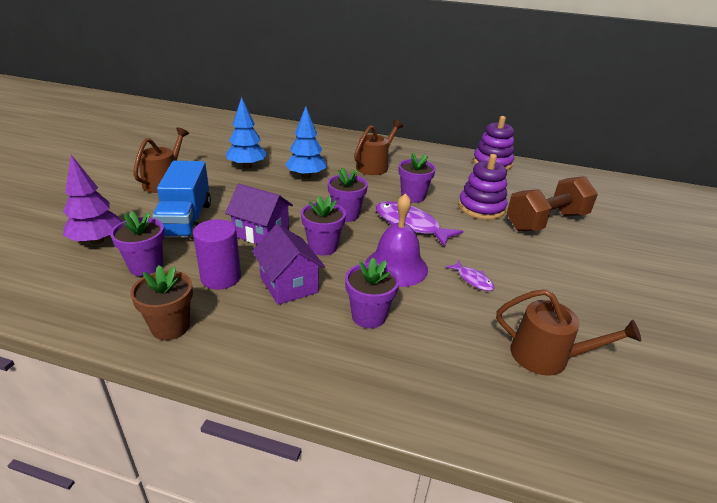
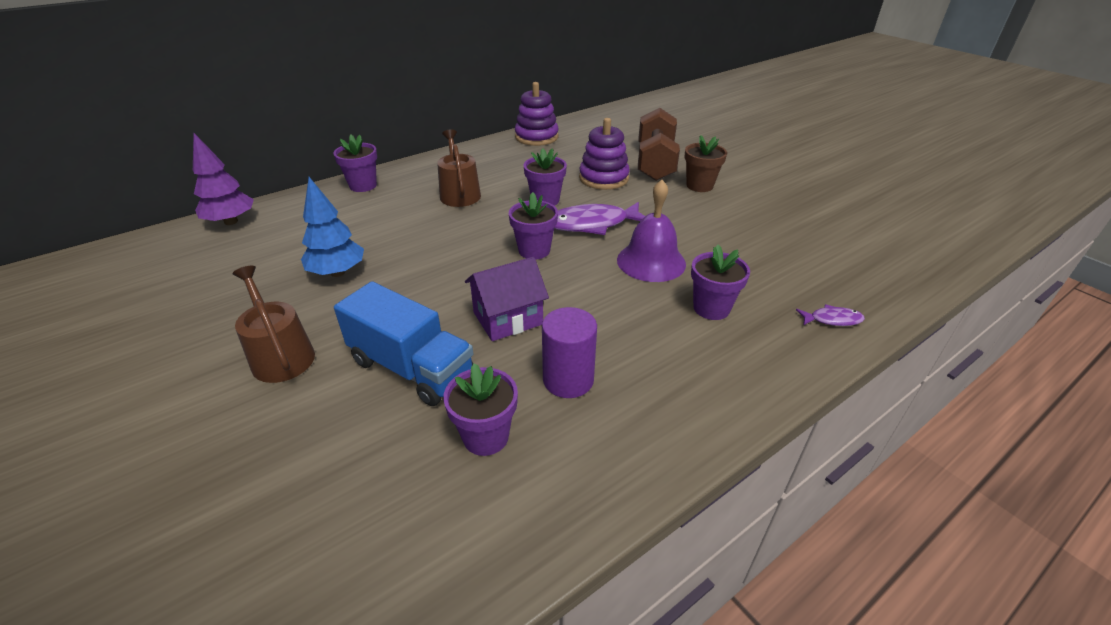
camera: 50 degrees left, 5 degrees up
(97, 240) = (368, 470): purple tree -> purple tree (231, 221)
(170, 327) = (630, 450): brown flower pot -> brown flower pot (699, 186)
(288, 284) = (623, 336): purple house -> none
(306, 176) = (422, 241): blue tree -> none
(322, 247) = (578, 288): purple flower pot -> purple flower pot (363, 185)
(473, 280) = (703, 233): purple fish -> purple fish (832, 319)
(547, 356) = (817, 249): brown watering can -> none

